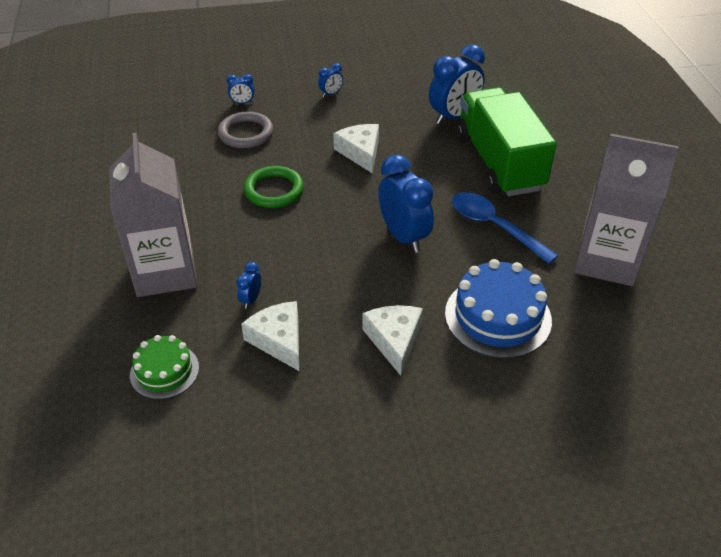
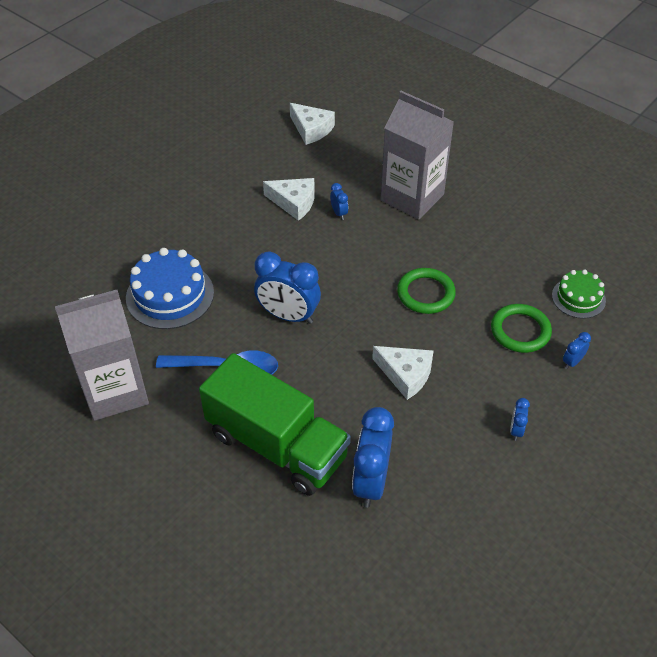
camera: 140 degrees right, 5 degrees up
(164, 371) = (336, 155): green cake -> green cake (578, 298)
(246, 133) = (520, 331): grey ring -> green ring
(394, 340) = (225, 241): white cheese -> white cheese (311, 129)

